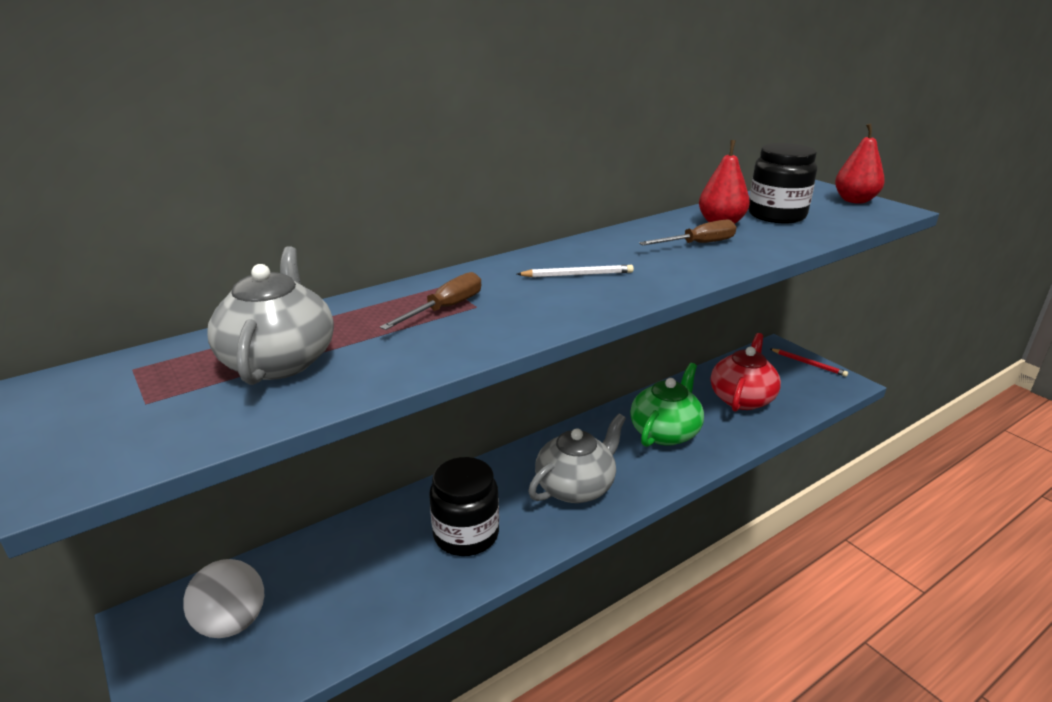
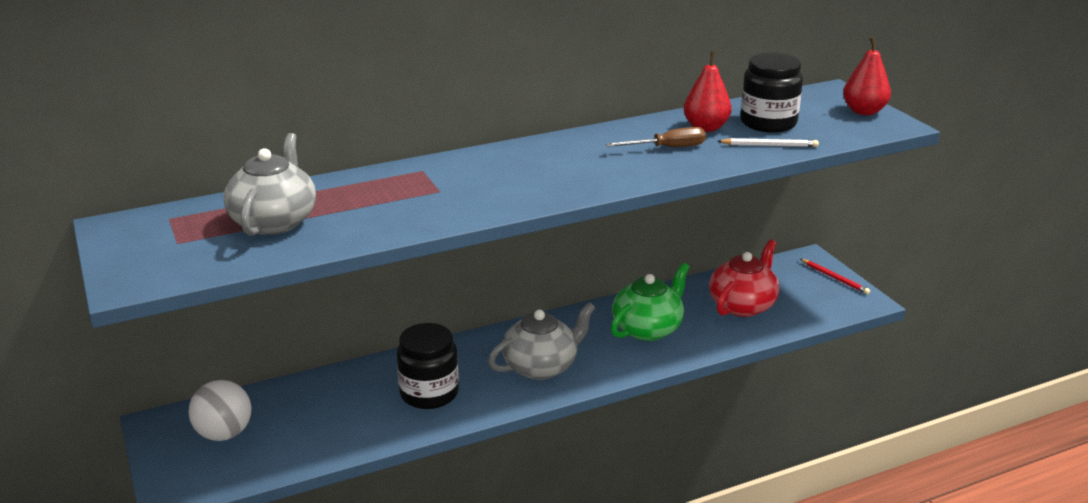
camera: 10 degrees right, 0 degrees up
(445, 309) = (413, 191): brown screwdriver -> none
(577, 274) = (539, 169): white pencil -> white pencil (769, 145)

